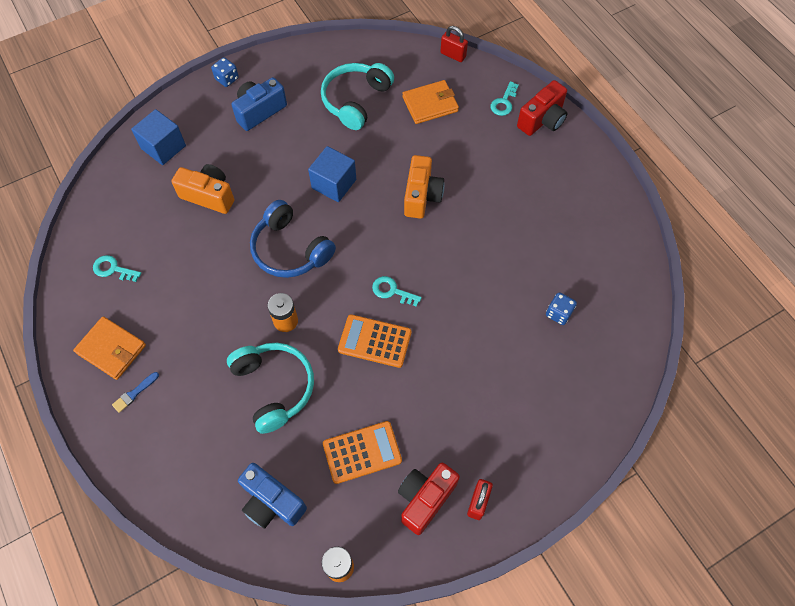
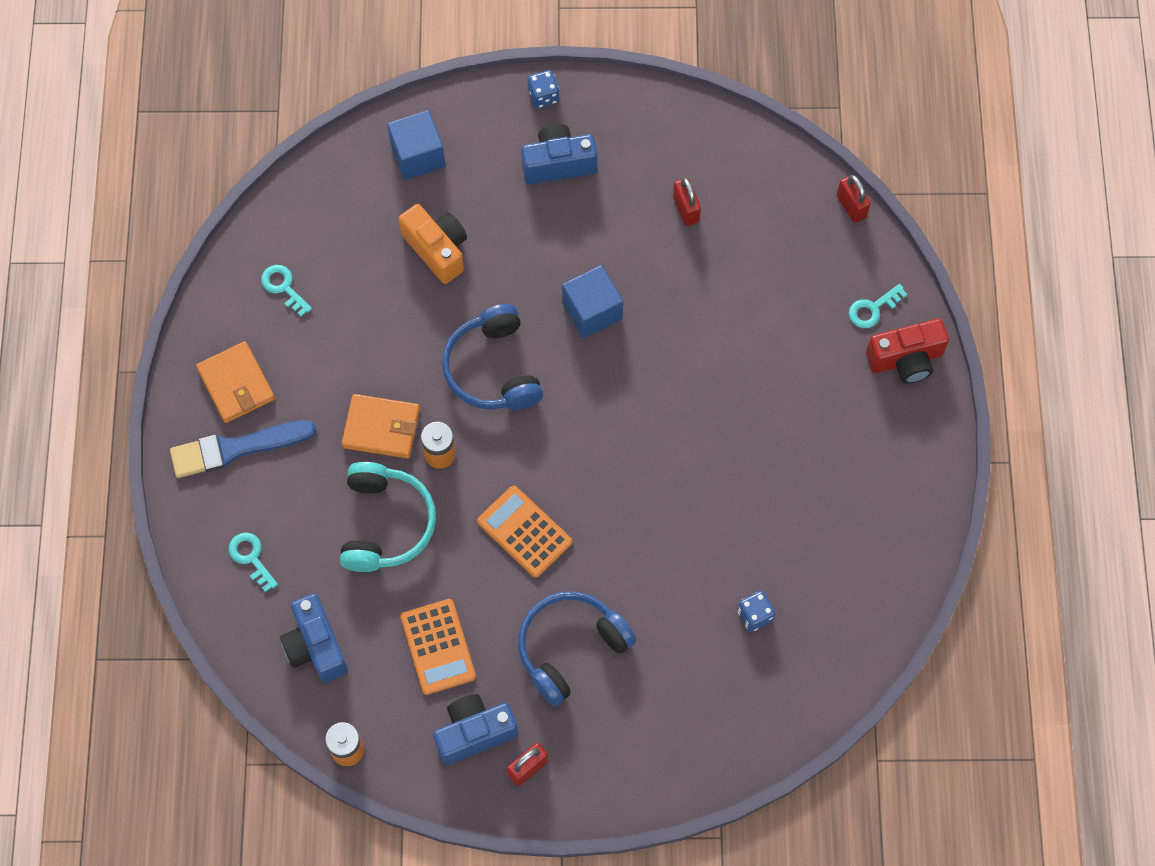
camera: 30 degrees right, 5 degrees up
(134, 393) = (236, 448): blue brush -> blue brush, size x2.24
(356, 100) = (685, 209): turquoise headphones -> red padlock
(362, 452) = (438, 647): orange calculator -> orange calculator turned 60 degrees clockwise
(392, 291) = (580, 483): turquoise key -> turquoise key (251, 557)
(422, 196) = (687, 383): orange camera -> none
(425, 499) = (474, 732): red camera -> blue camera
(430, 104) = (776, 263): orange wallet -> orange wallet (381, 428)
(454, 401) = (570, 648): none -> blue headphones

